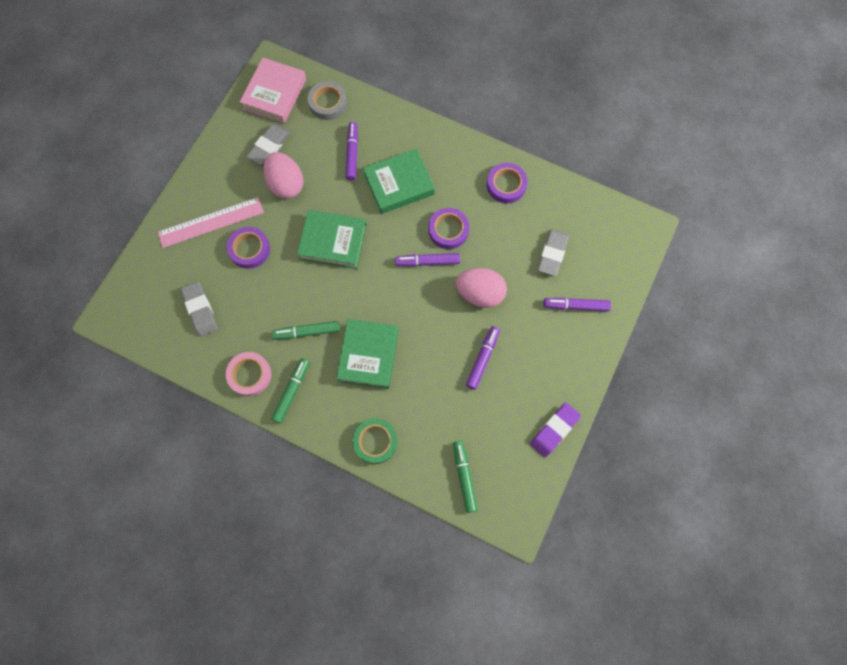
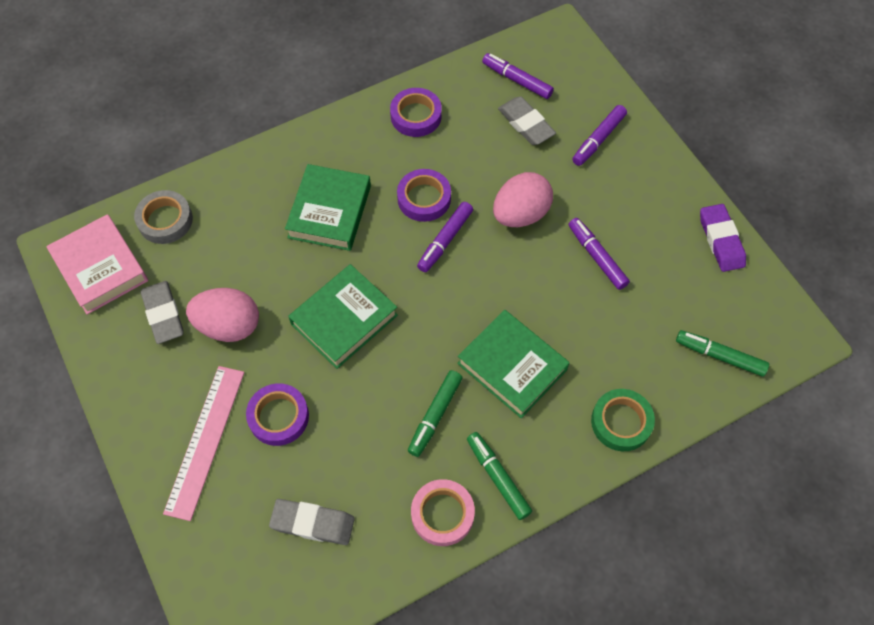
camera: 55 degrees left, 10 degrees down
(352, 154) = (251, 234): purple marker -> purple marker (517, 80)

